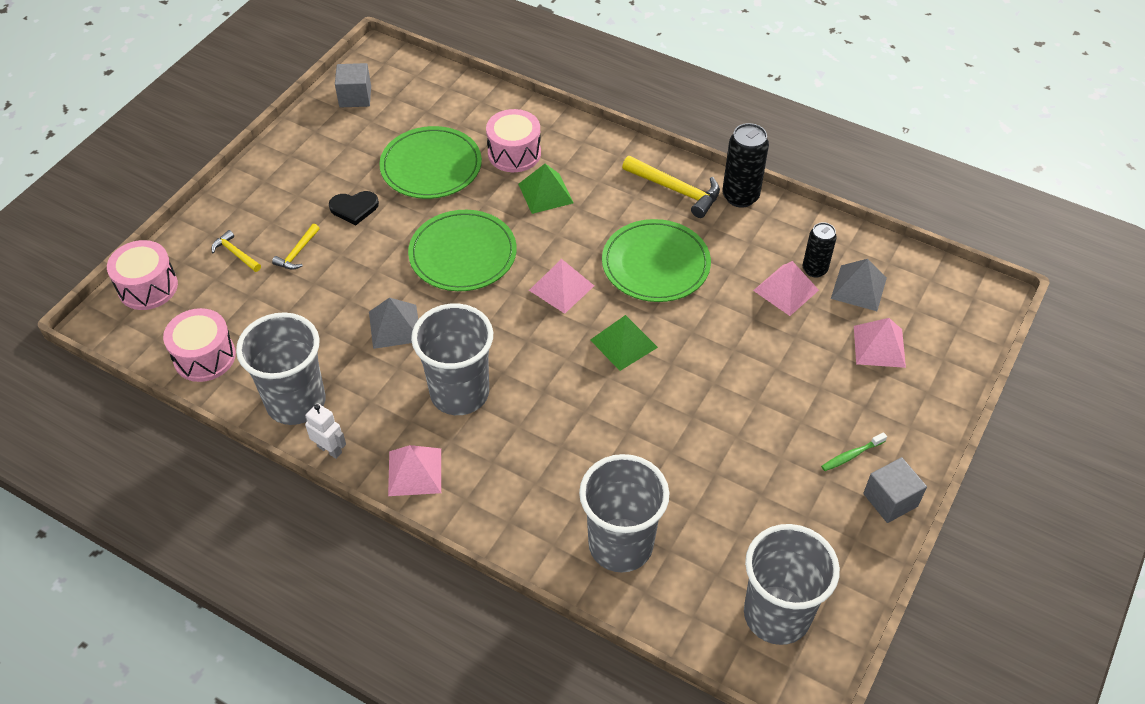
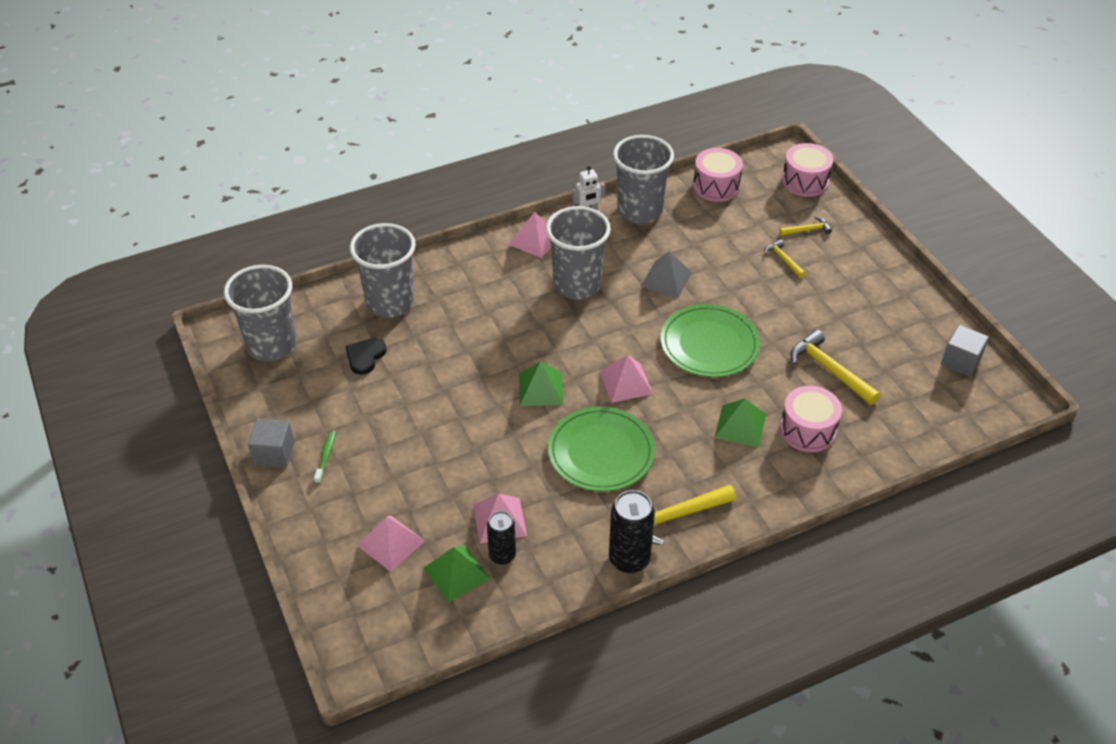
camera: 125 degrees right, 5 degrees down
(354, 208) = (810, 306): black heart -> black heart (365, 356)
(431, 166) = (829, 370): green plate -> yellow hammer
(858, 288) = (456, 573): grey pyramid -> green pyramid

